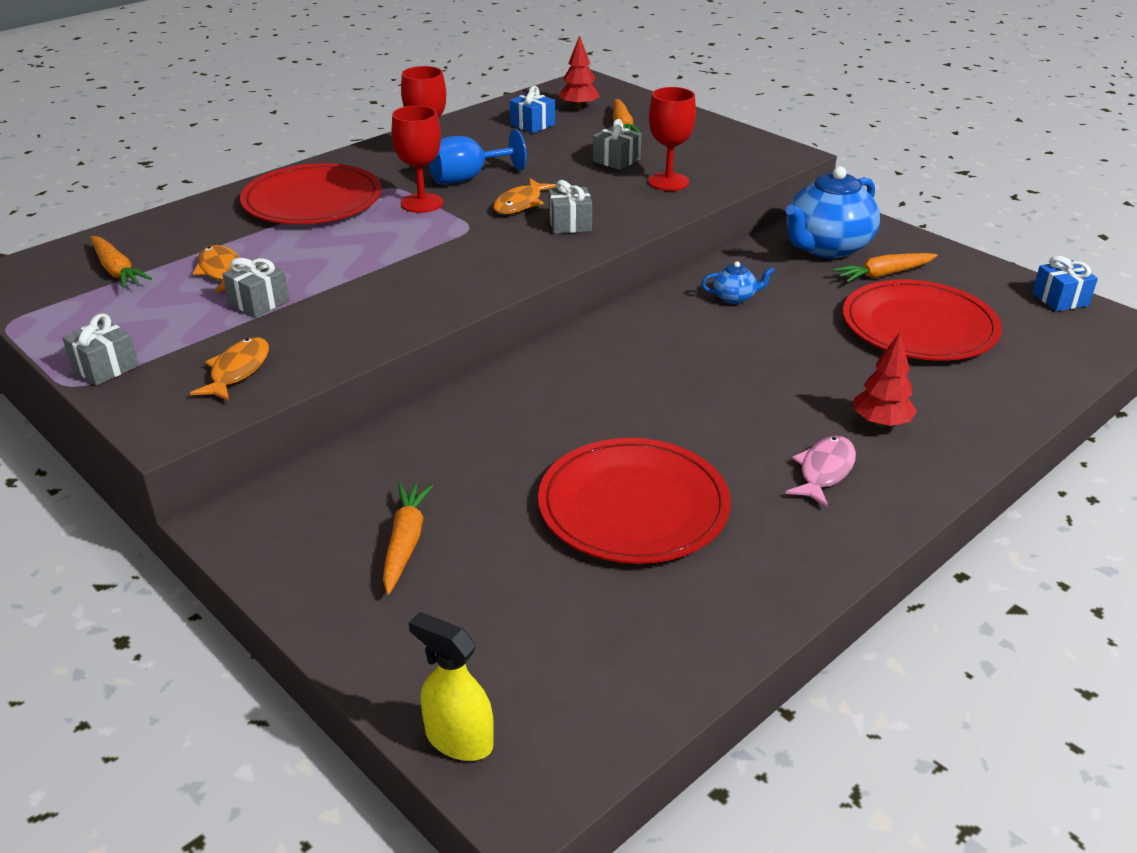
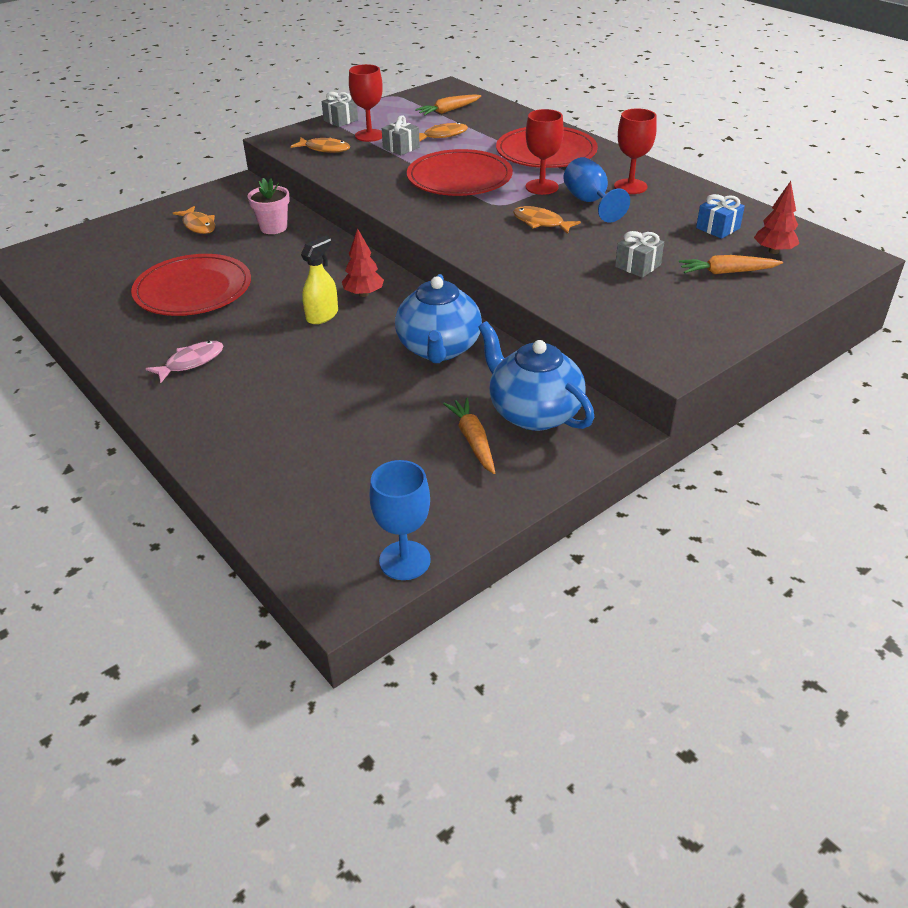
camera: 95 degrees right, 5 degrees up
(405, 543) = (198, 225): orange carrot -> orange fish
(424, 454) = (273, 228): none -> pink flower pot
(458, 739) = (60, 242): yellow spray bottle -> yellow spray bottle (322, 315)
(570, 224) = (502, 242): grey gift -> none
(668, 182) = (589, 289): red goblet -> red goblet (369, 135)
(735, 297) = (439, 349): blue teapot -> blue teapot, size x2.25
(824, 471) = (191, 362): pink fish -> pink fish turned 75 degrees counterclockwise
(881, 423) = (235, 396): red tree -> red tree (363, 294)
(919, 326) = (370, 444): red plate -> red plate (459, 178)
(1060, 299) = (405, 560): blue gift -> blue goblet

